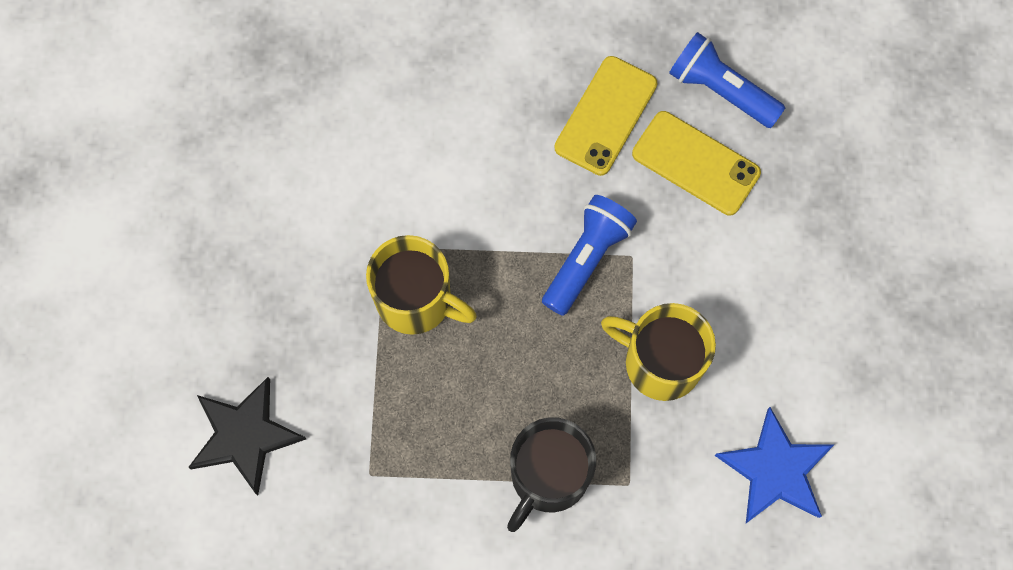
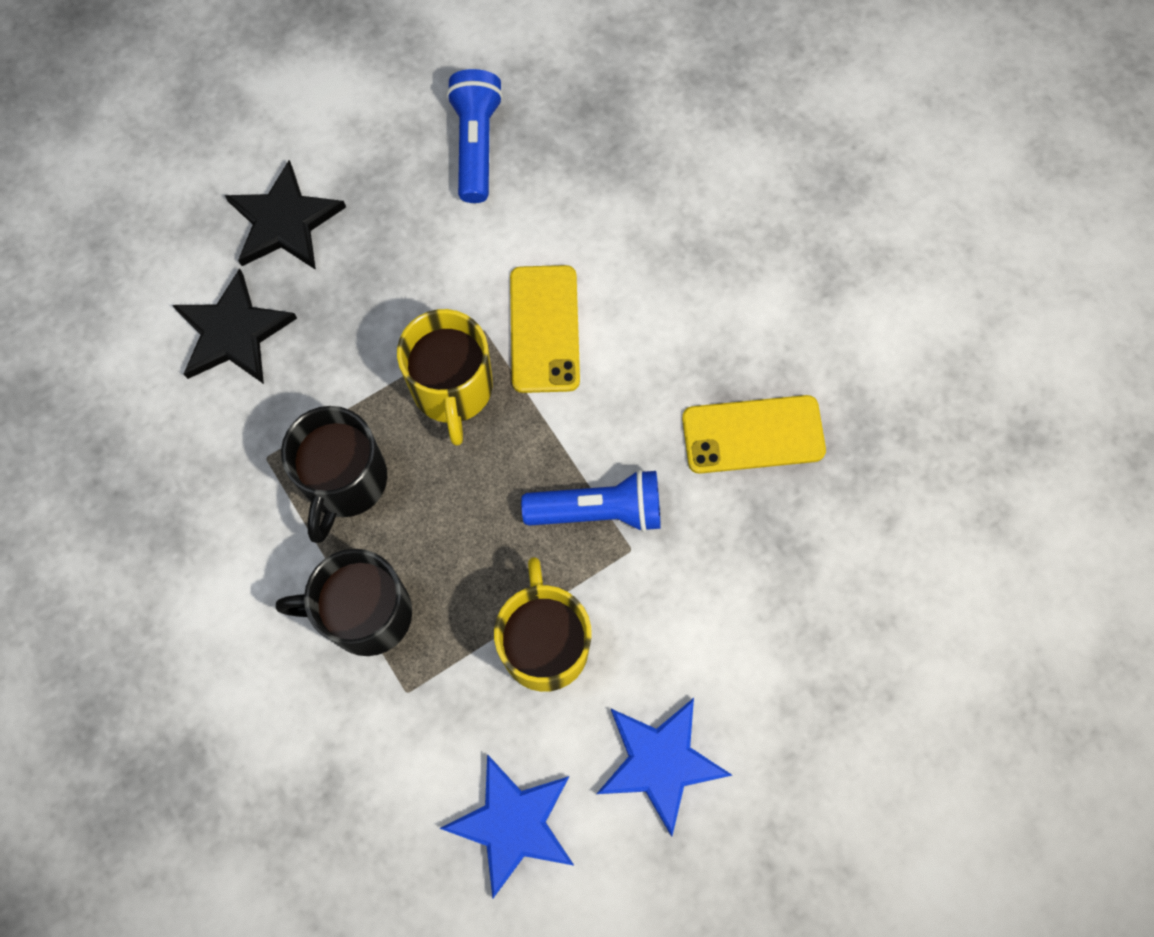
camera: 55 degrees right, 0 degrees up
(178, 337) = (284, 221): none -> black star
(433, 427) = (345, 482): none -> black mug
(695, 163) = (768, 548): yellow phone -> yellow phone (544, 329)
(721, 90) = (861, 523): blue flashlight -> blue flashlight (476, 145)
(798, 340) = (660, 762): none -> blue star

